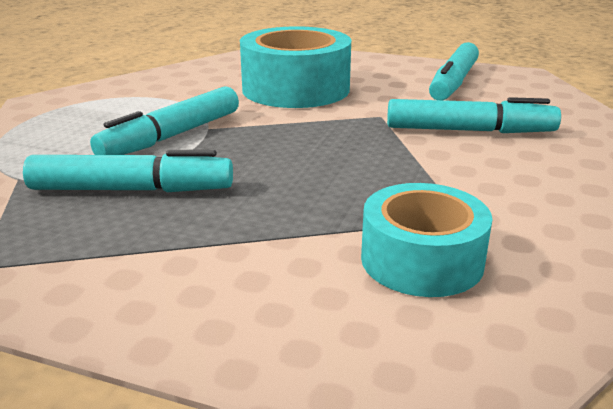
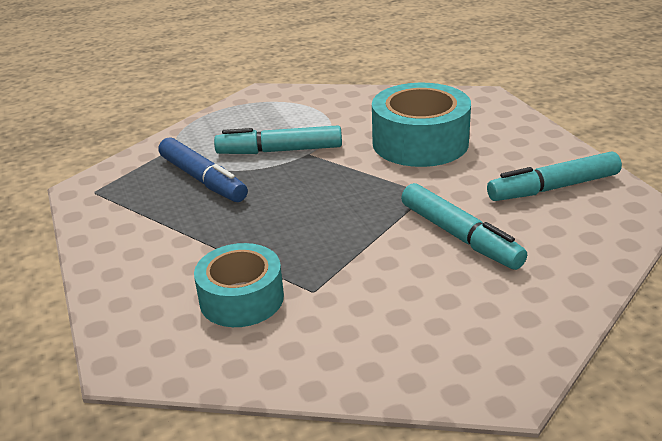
camera: 50 degrees right, 5 degrees up
(132, 190) = (203, 180): turquoise marker -> blue marker

